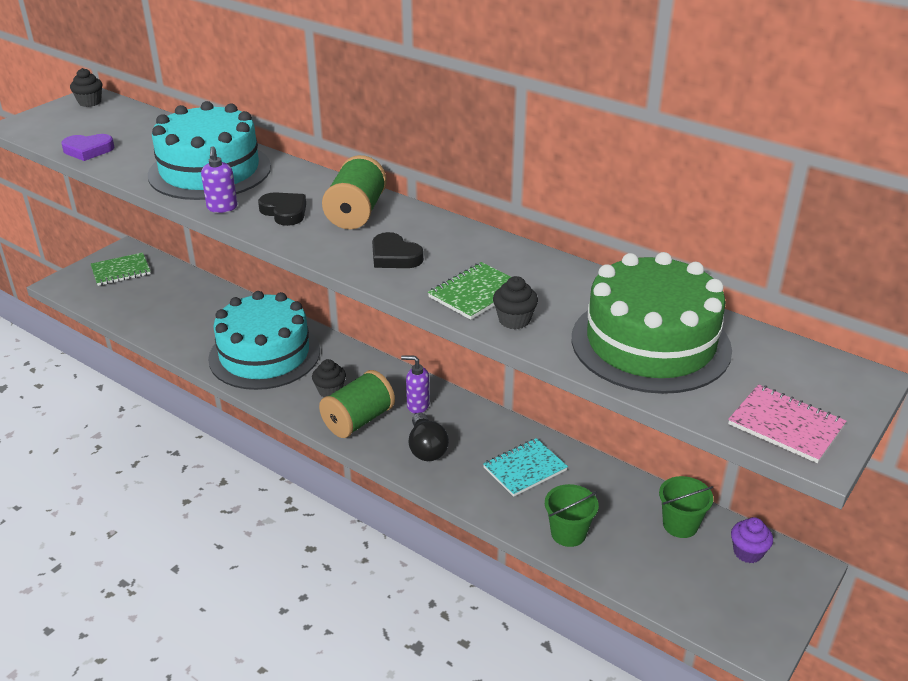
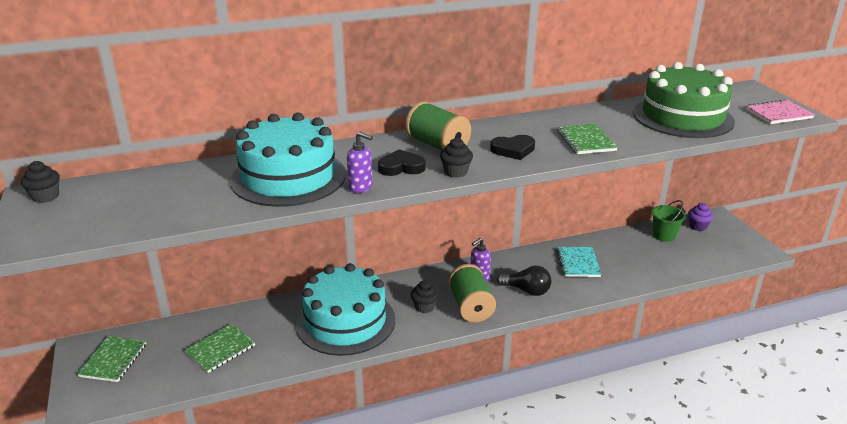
camera: 55 degrees left, 5 degrees down
(88, 150) = (153, 219): purple heart -> none
(171, 310) = (220, 349): none -> green notebook
(514, 320) = (627, 140): black cupcake -> black cupcake (456, 172)
(568, 533) = (645, 272): green bucket -> none

